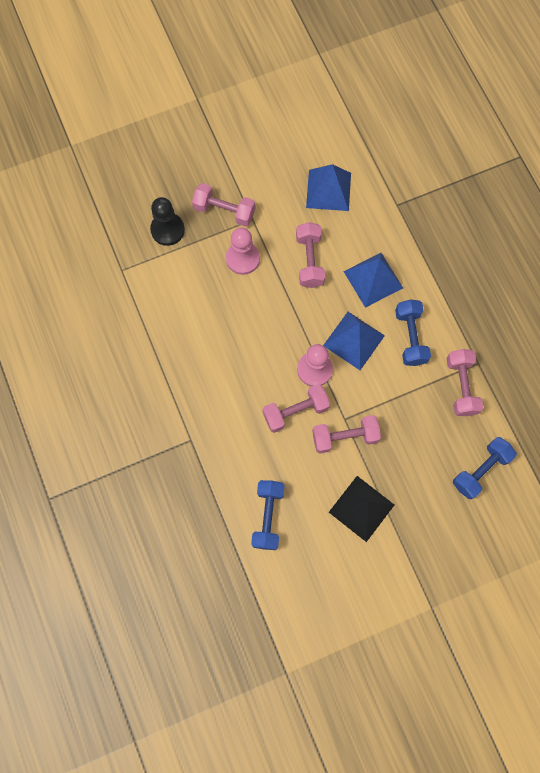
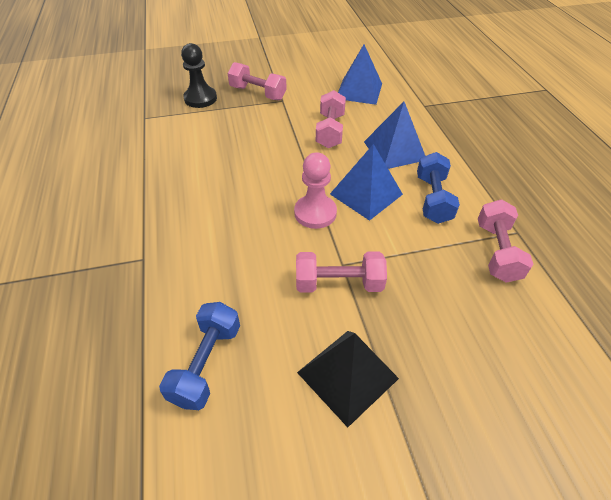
camera: 10 degrees right, 25 degrees down
(242, 259) = (264, 123): pink pawn -> none
(295, 411) = (282, 248): pink dumbbell -> none
(480, 470) = (532, 352): blue dumbbell -> none

